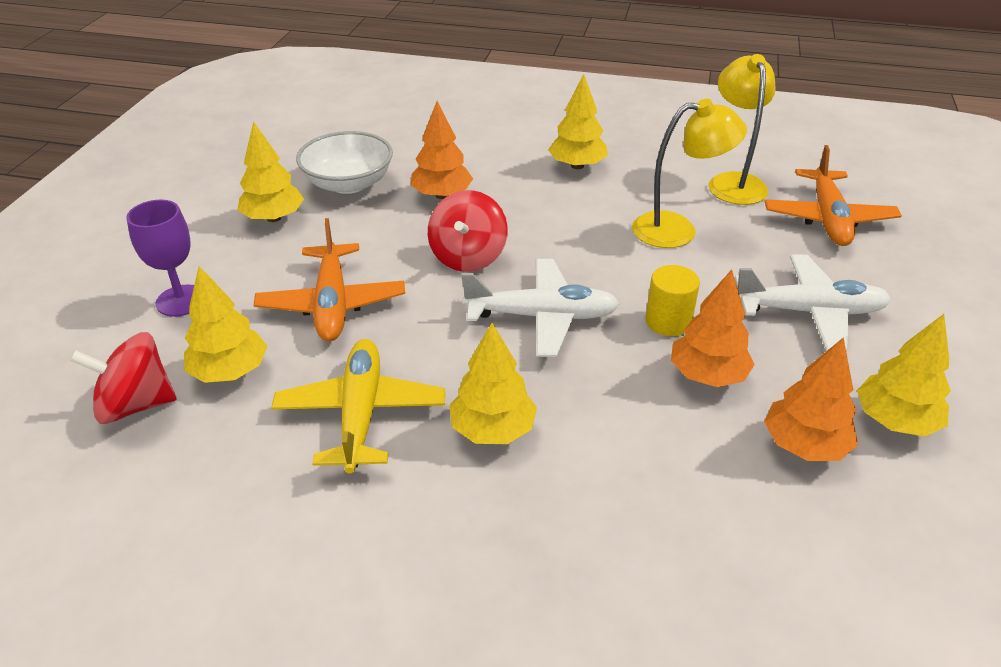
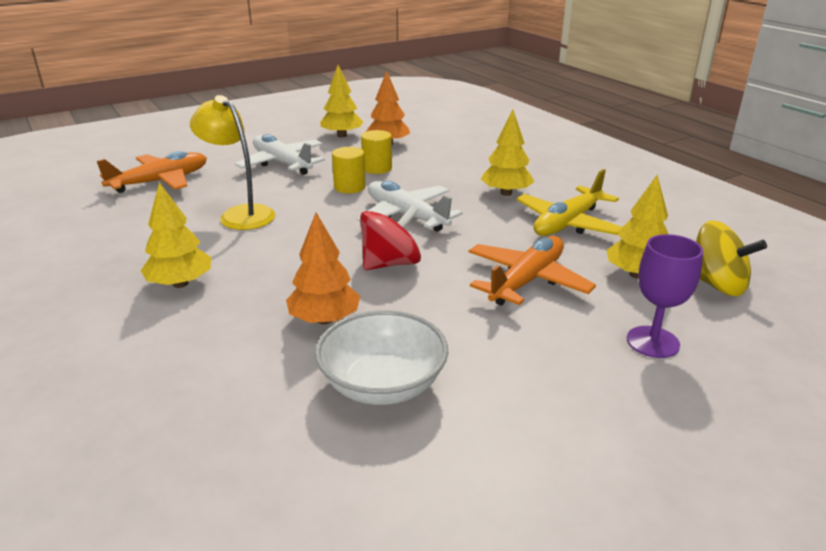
camera: 135 degrees left, 10 degrees down
(135, 405) = (716, 284): red spinning top -> yellow spinning top
(274, 218) = (503, 384): yellow tree -> none
(707, 375) = (377, 168): orange tree -> yellow cylinder
(734, 182) = (136, 218): yellow lamp -> none

